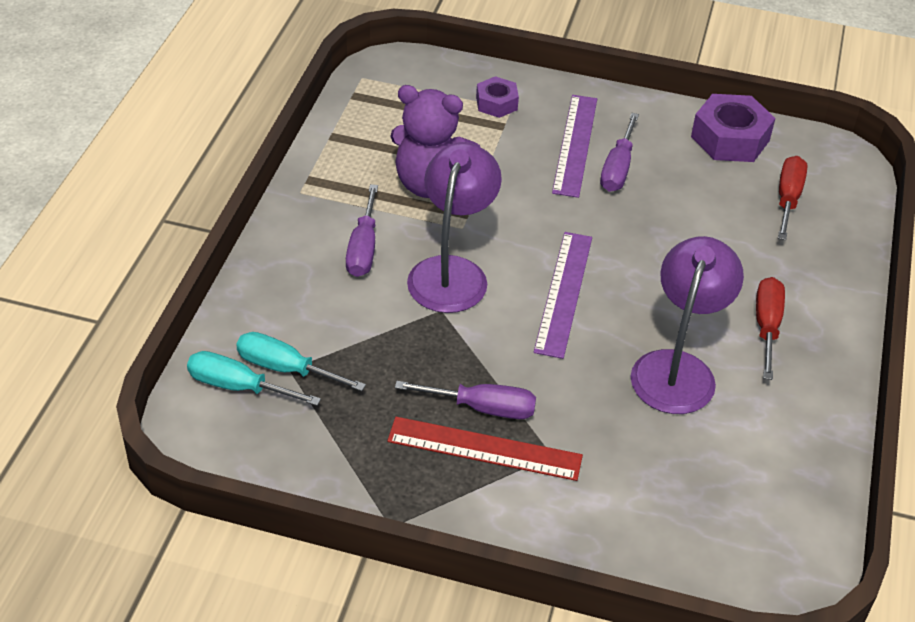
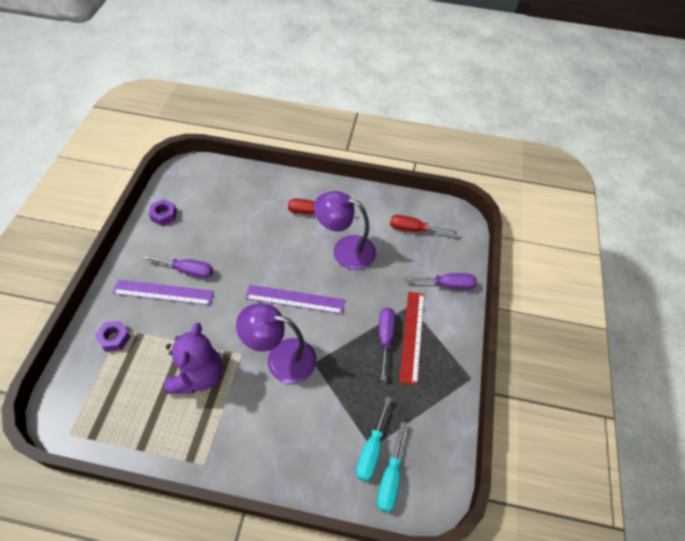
camera: 95 degrees left, 10 degrees up
(363, 248) = (261, 413): purple screwdriver -> purple screwdriver (447, 285)
(730, 138) = (164, 215): purple nut -> purple nut, size x0.58
(788, 199) = (217, 195): red screwdriver -> red screwdriver (413, 230)

